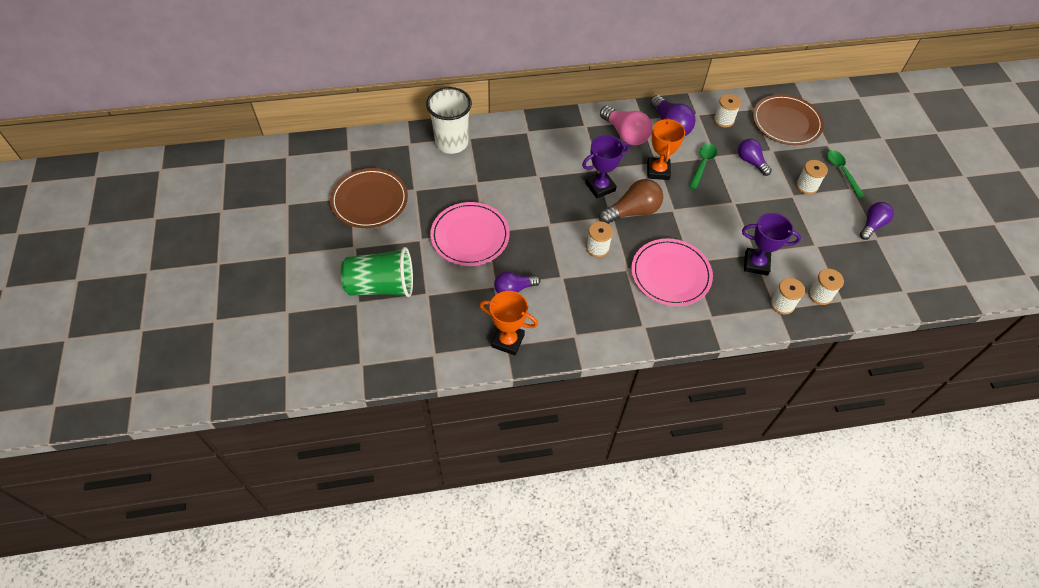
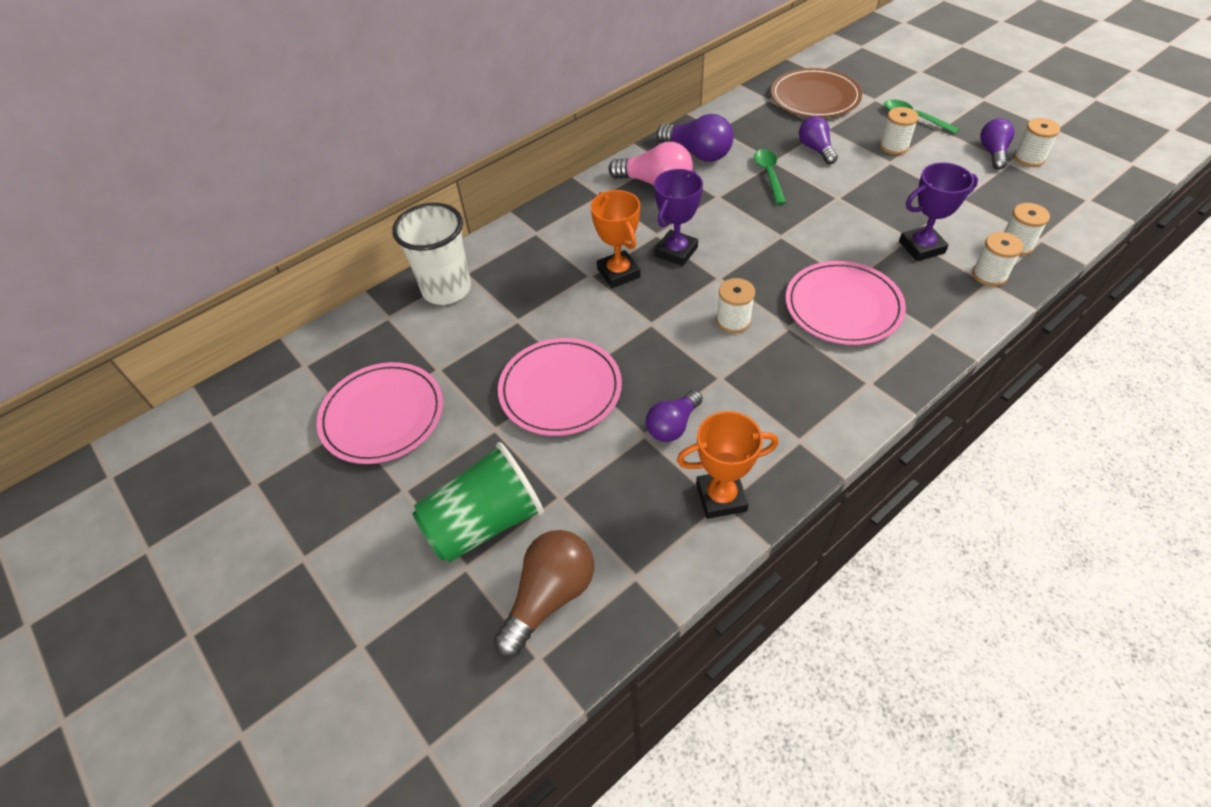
camera: 25 degrees left, 5 degrees down
(369, 200) = (382, 415): brown plate -> pink plate
(632, 211) = (737, 260): brown light bulb -> brown light bulb (549, 597)
(658, 171) = (726, 204): orange trophy -> orange trophy (618, 273)
(723, 120) = (749, 123): white spool -> white spool (1029, 158)
(751, 162) = (816, 149): purple light bulb -> purple light bulb turned 45 degrees clockwise

